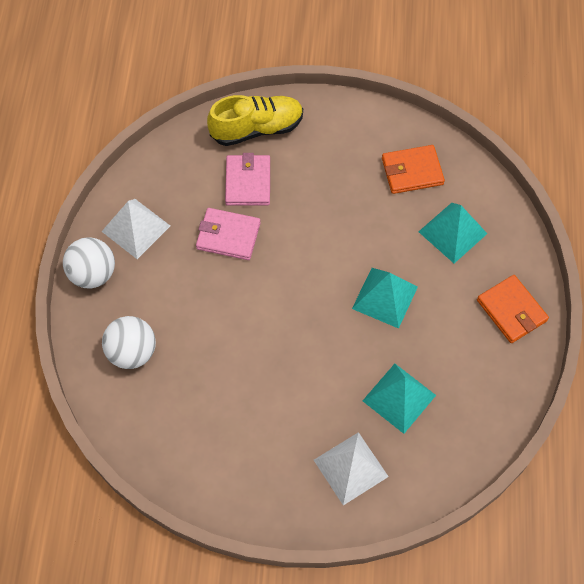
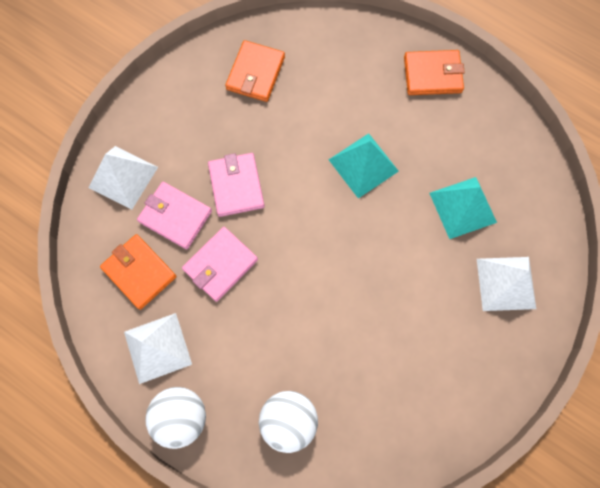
camera: 60 degrees left, 10 degrees up
(187, 183) = (139, 272): none -> orange wallet
(257, 128) = (123, 177): yellow shoe -> white pyramid
(302, 211) = (236, 186): none -> pink wallet
(452, 232) = (334, 76): turquoise pyramid -> none

